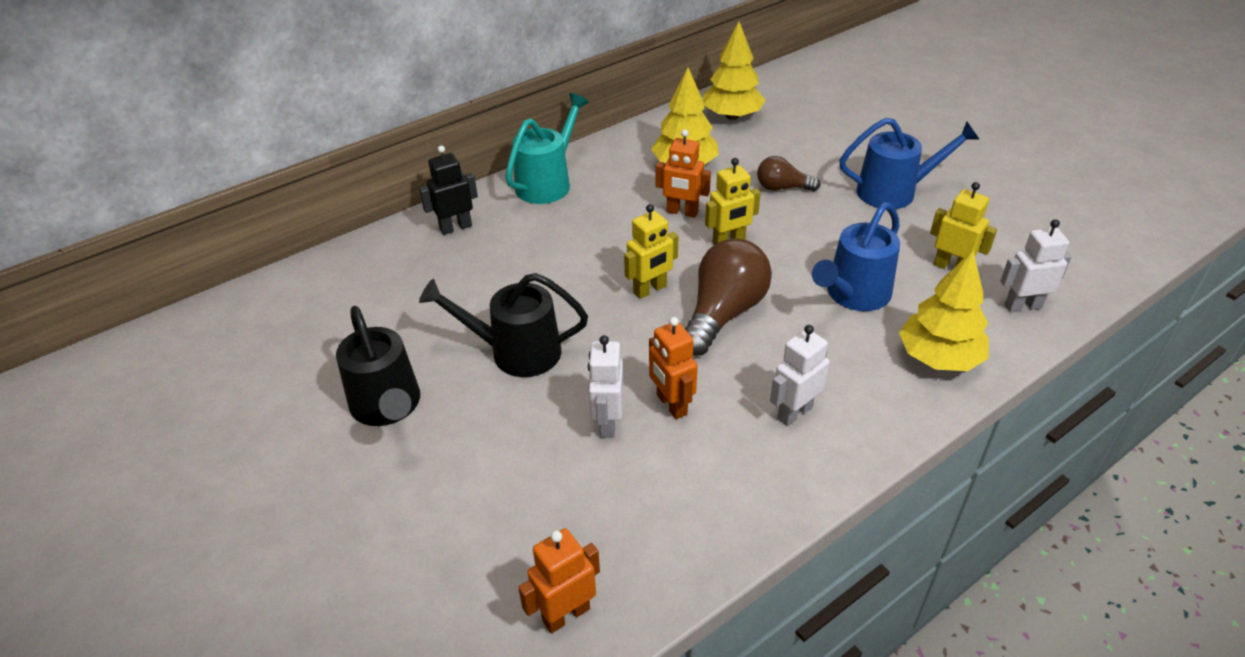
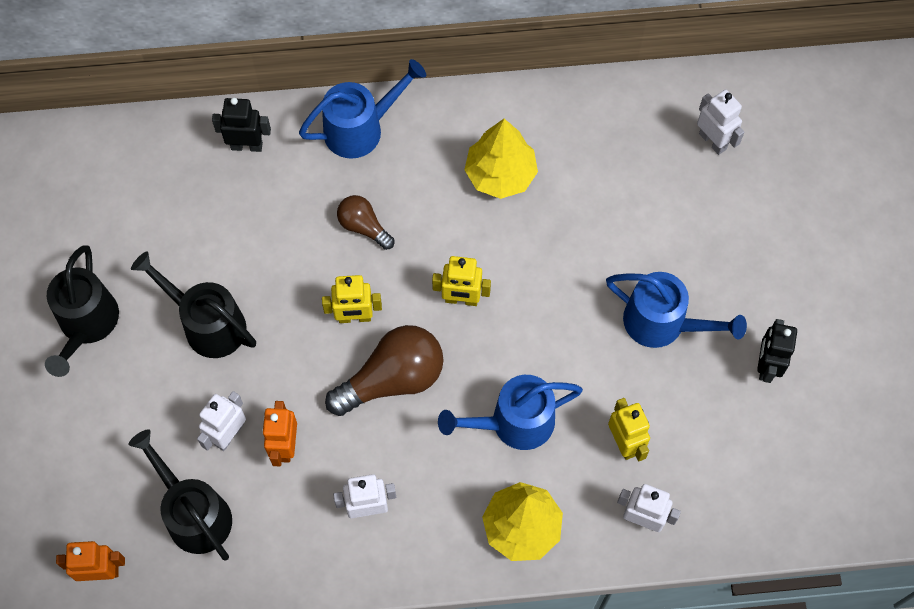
camera: 30 degrees right, 25 degrees up
(548, 182) = (361, 128): turquoise watering can -> blue watering can
(627, 504) = (193, 513): none -> black watering can
(682, 212) = (450, 238): orange robot -> none
(732, 116) = (603, 125): yellow tree -> none
(782, 188) = (564, 258): brown light bulb -> brown light bulb (363, 226)
(816, 96) = (713, 141): none -> white robot
(992, 183) = (766, 366): none -> black robot

